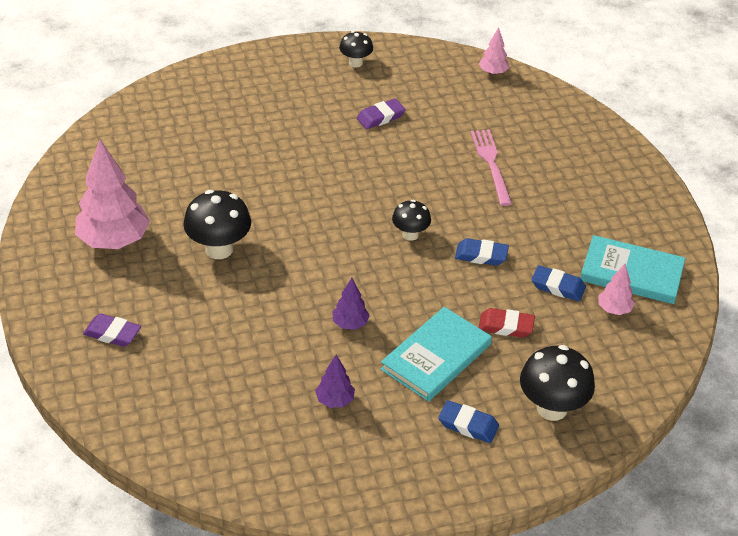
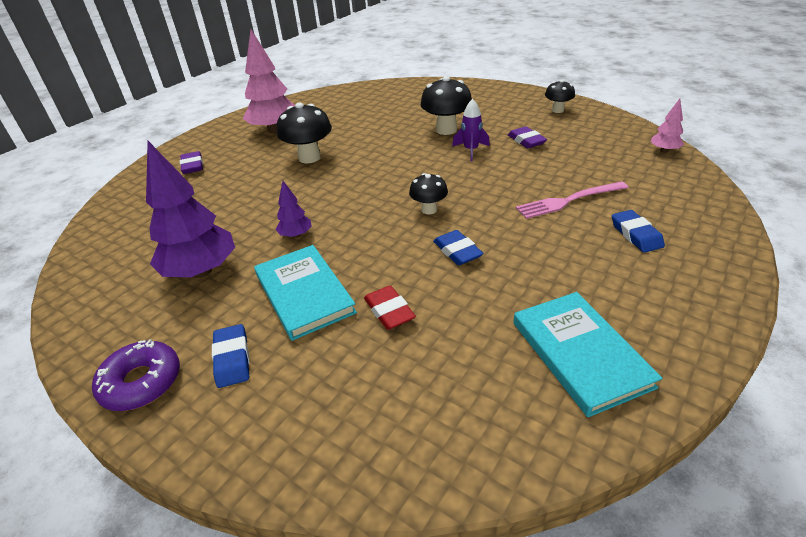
camera: 55 degrees right, 5 degrees down
(335, 401) = (201, 271): purple tree -> purple tree, size x2.08
(352, 154) = (471, 150): none -> purple rocket
(380, 117) = (526, 141): purple eraser -> purple eraser turned 45 degrees clockwise
(436, 357) = (304, 293): turquoise book -> turquoise book turned 60 degrees clockwise
(442, 480) = (141, 382): none -> purple donut
(491, 164) = (568, 201): pink fork -> pink fork turned 150 degrees counterclockwise
(552, 408) = (308, 406): black mushroom -> black mushroom (446, 130)
(558, 286) = (484, 314): blue eraser -> blue eraser (636, 234)
(614, 309) = (509, 371): pink tree -> none

